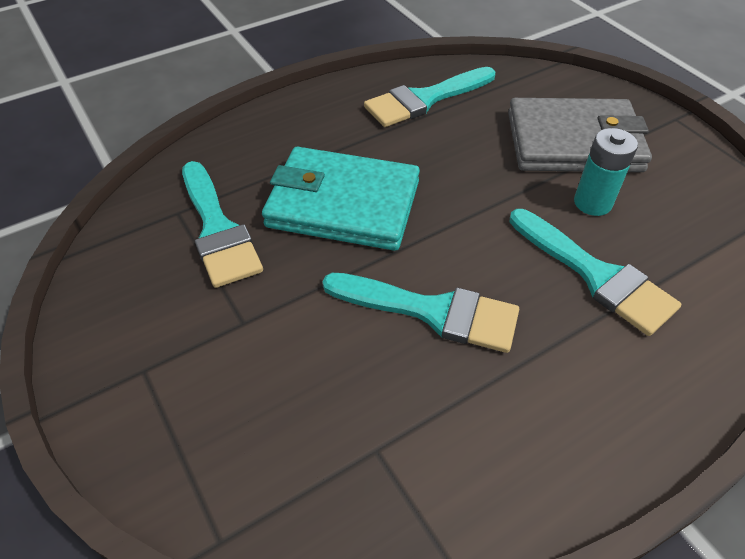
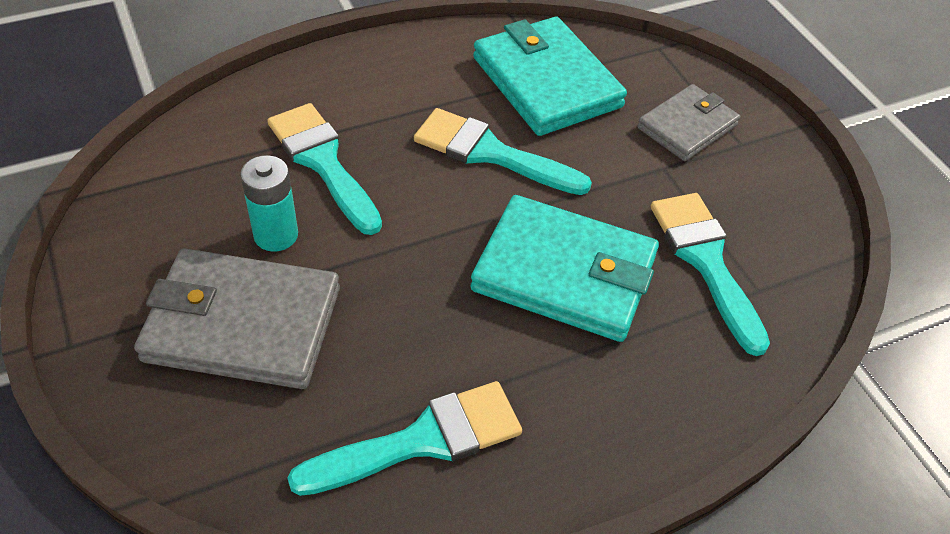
camera: 175 degrees left, 0 degrees up
(204, 385) = (687, 127): none -> grey wallet
(384, 432) = (547, 82): none -> turquoise wallet

